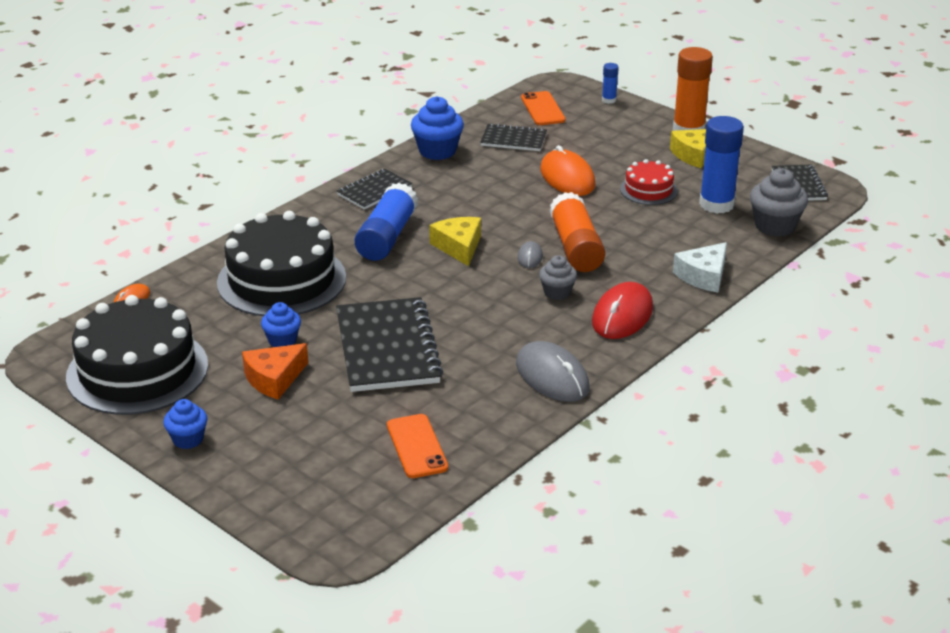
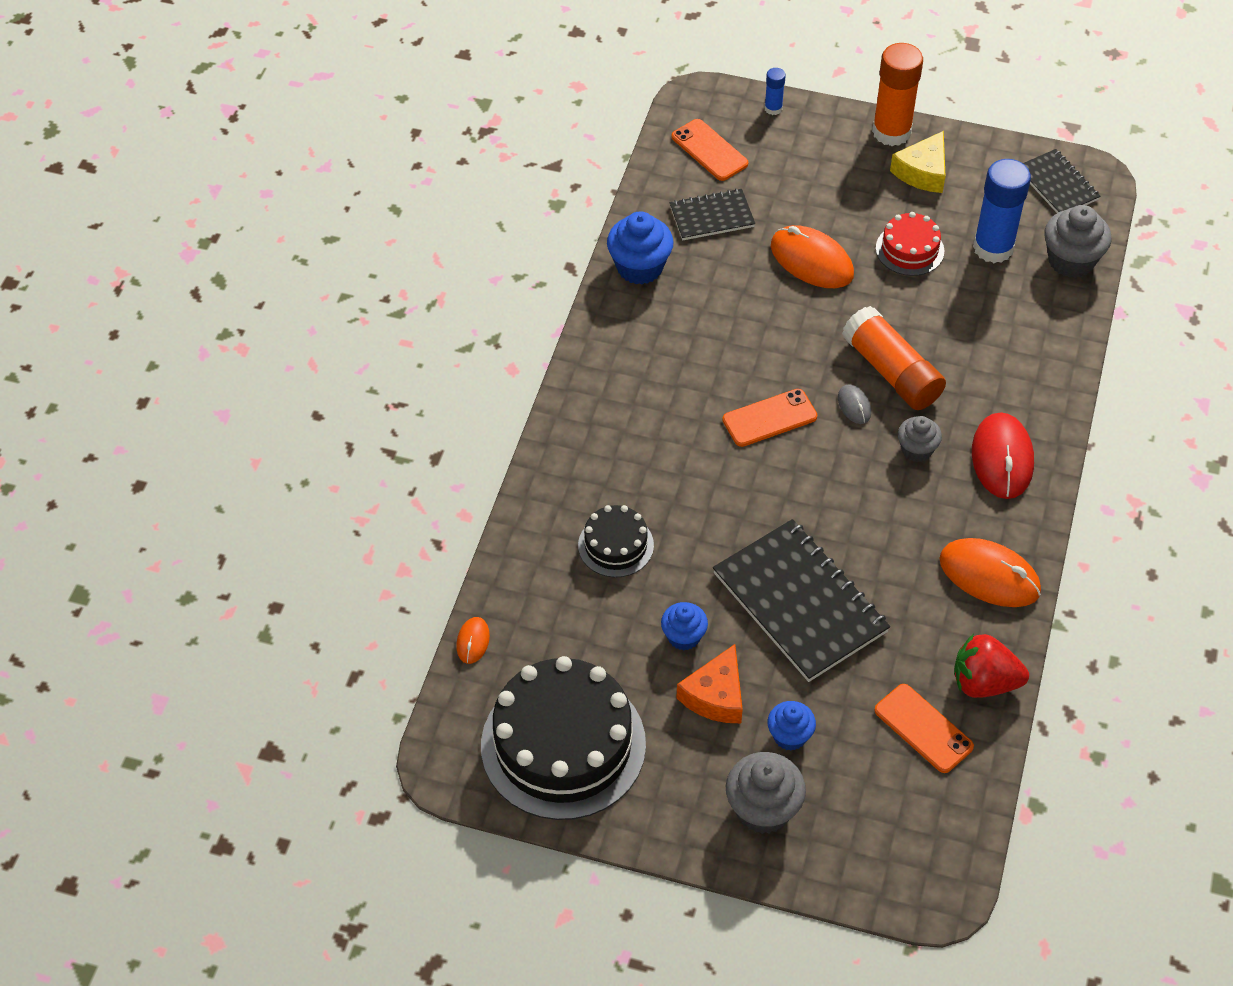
camera: 25 degrees left, 20 degrees up
(188, 439) = (690, 818): blue cupcake -> blue cupcake (789, 736)
(247, 452) = (763, 809): none -> grey cupcake
(281, 280) = (616, 545): black cake -> black cake, size x0.49
(374, 191) = (616, 362): black notebook -> none
(387, 237) = (681, 432): blue glue stick -> none
(459, 247) = (769, 418): yellow cheese -> orange phone
(491, 435) = (984, 682): none -> red strawberry
(552, 376) = (989, 575): grey mouse -> orange mouse
(703, 276) = (1046, 367): white cheese -> none

